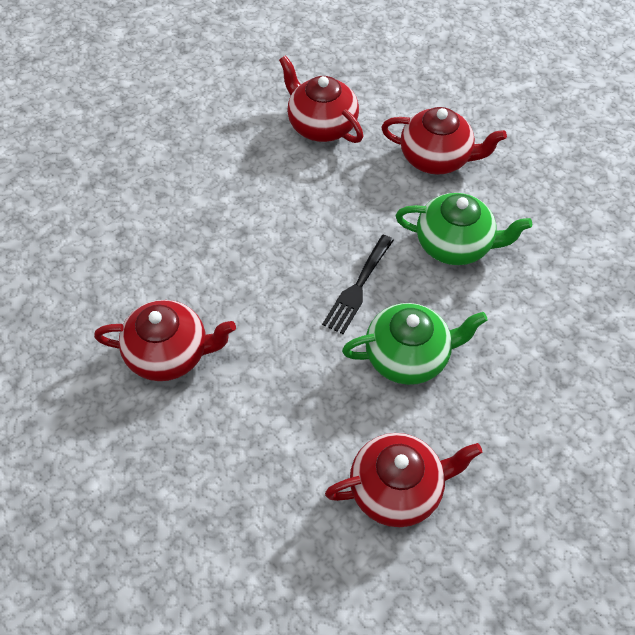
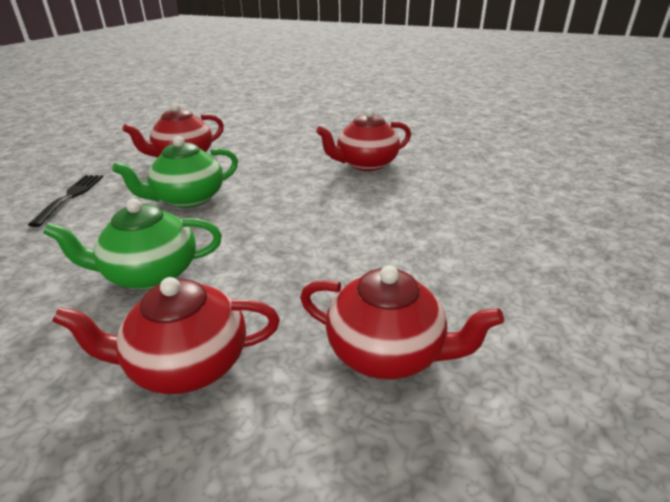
camera: 155 degrees right, 25 degrees down
(358, 287) = (247, 221): black fork -> black fork (71, 196)

